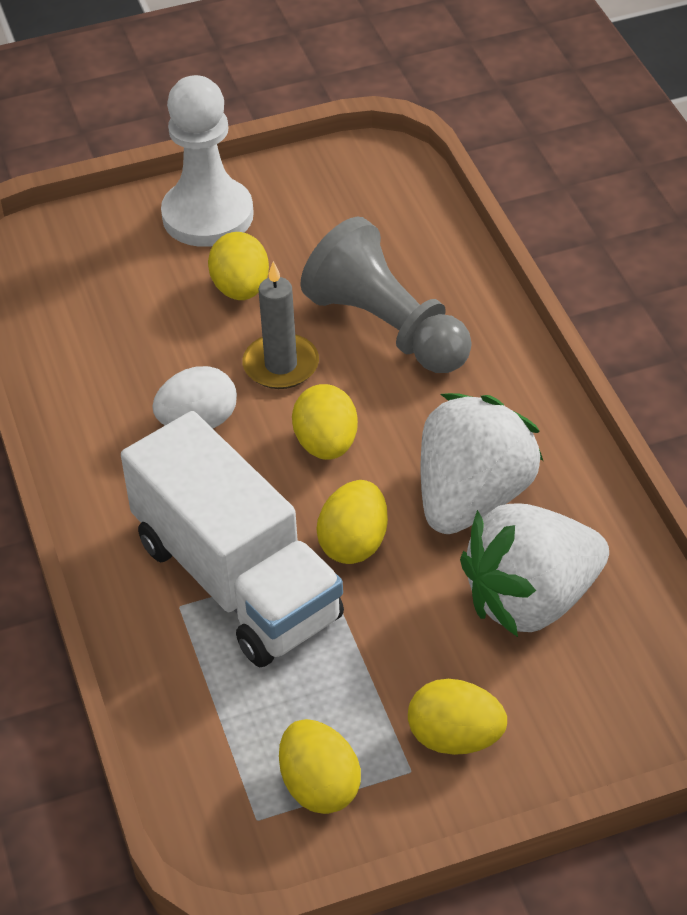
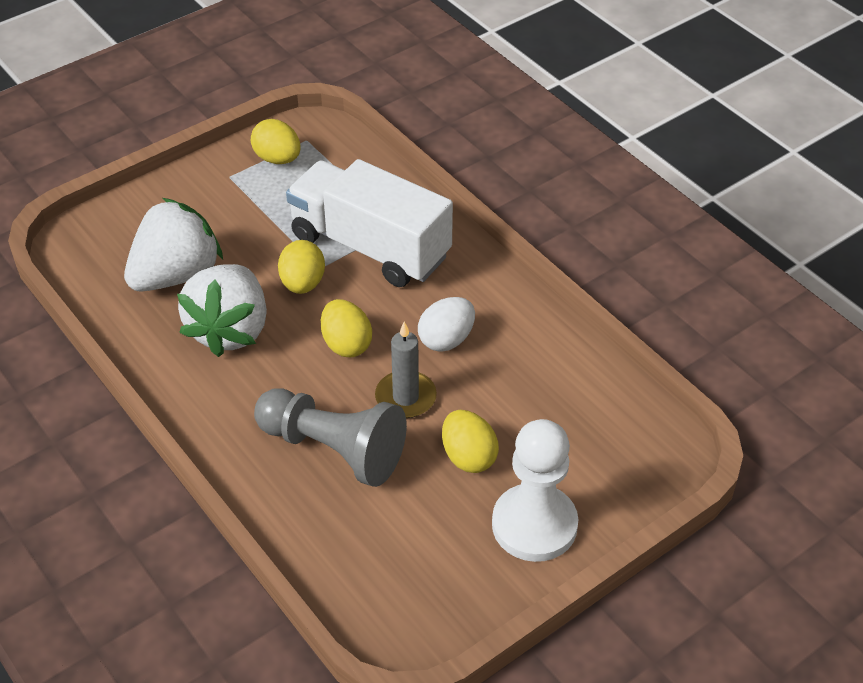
camera: 160 degrees right, 0 degrees up
(455, 738) = (207, 195): yellow egg -> none

